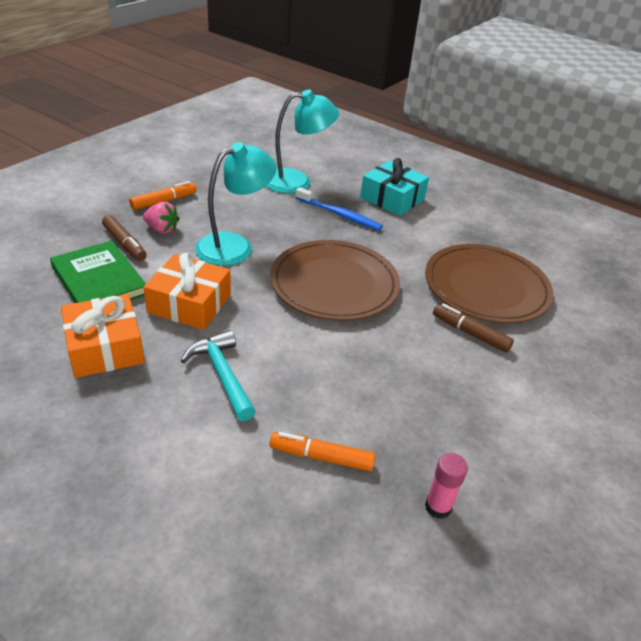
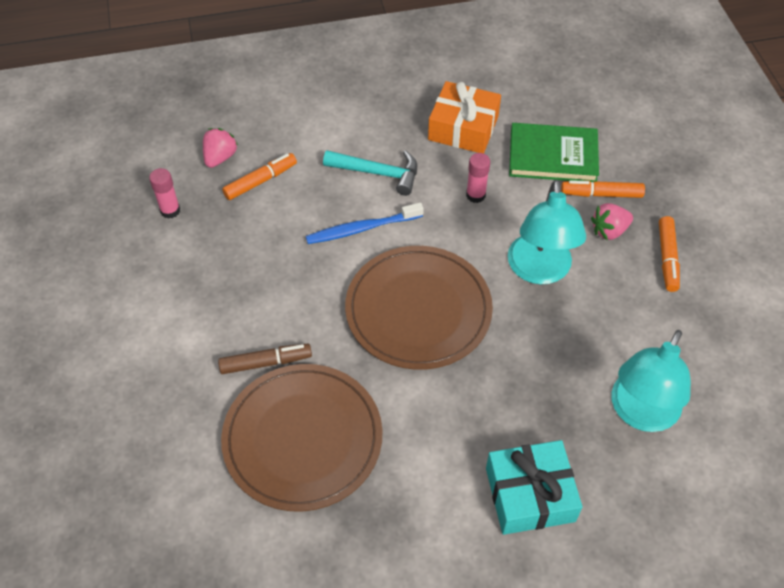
camera: 135 degrees right, 15 degrees up
(124, 244) = (601, 194): brown marker -> orange marker
(189, 303) = (475, 195): orange gift -> pink glue stick
(329, 520) = (220, 157): none -> pink strawberry
(339, 214) = (533, 404): blue toothbrush -> blue toothbrush (362, 229)

